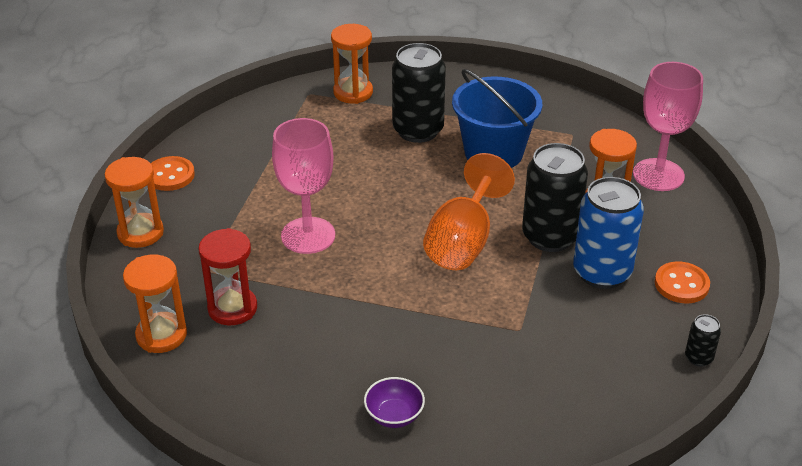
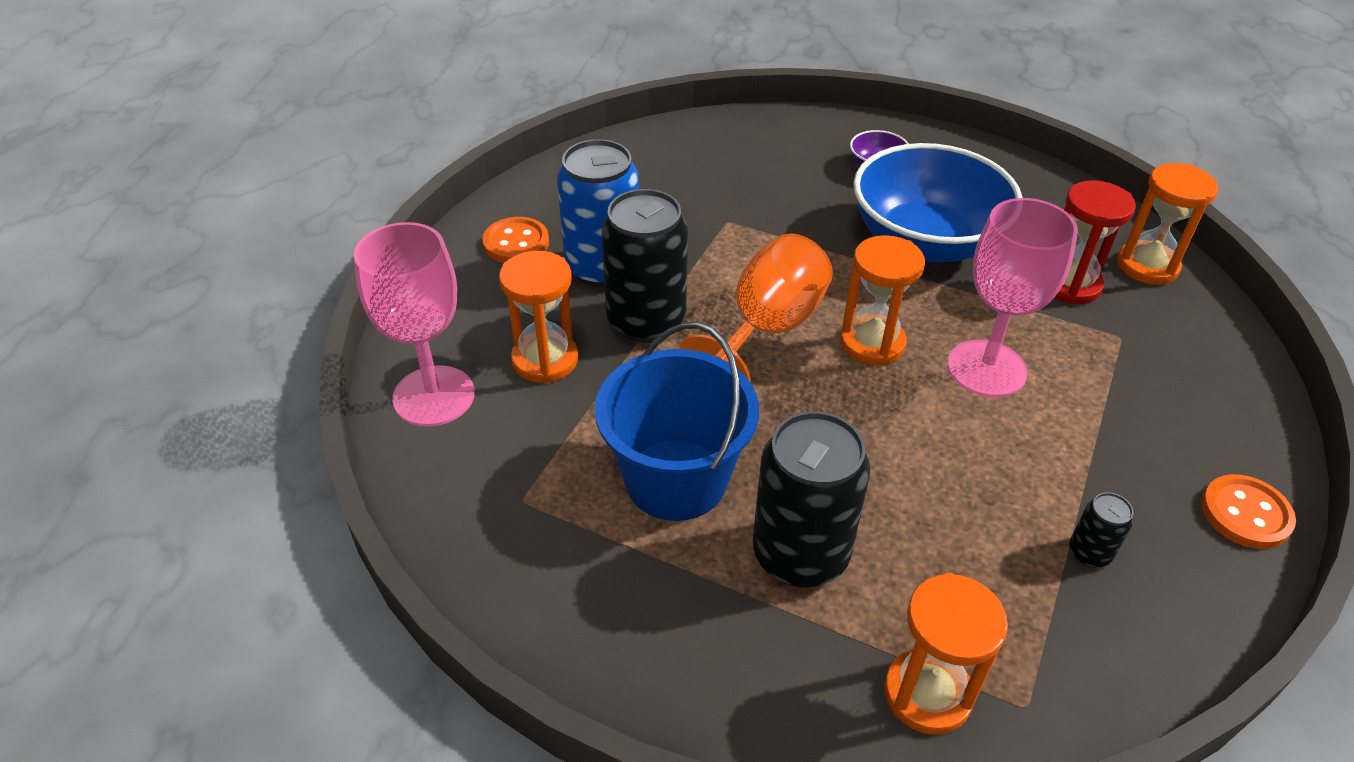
camera: 170 degrees left, 5 degrees up
(140, 233) = (1242, 407): orange hourglass -> orange hourglass (872, 343)
(347, 333) = (925, 242): none -> blue bowl
(698, 358) = (551, 175): black can -> black can (1089, 553)

